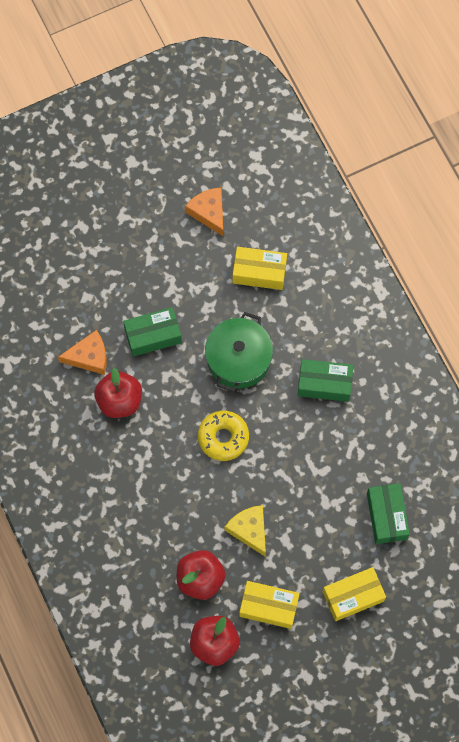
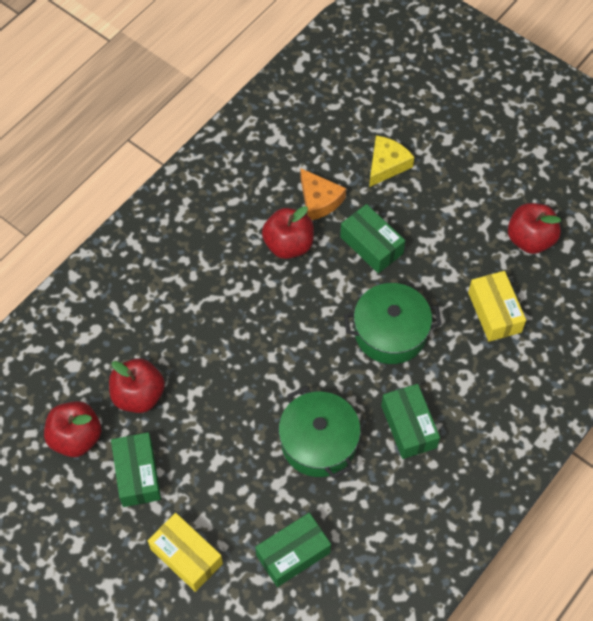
camera: 65 degrees right, 10 degrees down
(209, 212) = (530, 239): orange cheese -> red apple
(223, 437) = (298, 353): yellow donut -> none
(249, 530) = (212, 420): yellow cheese -> yellow cheese (386, 165)
(269, 607) = (137, 474): yellow box -> green box
(306, 456) = (318, 442): none -> green pot

